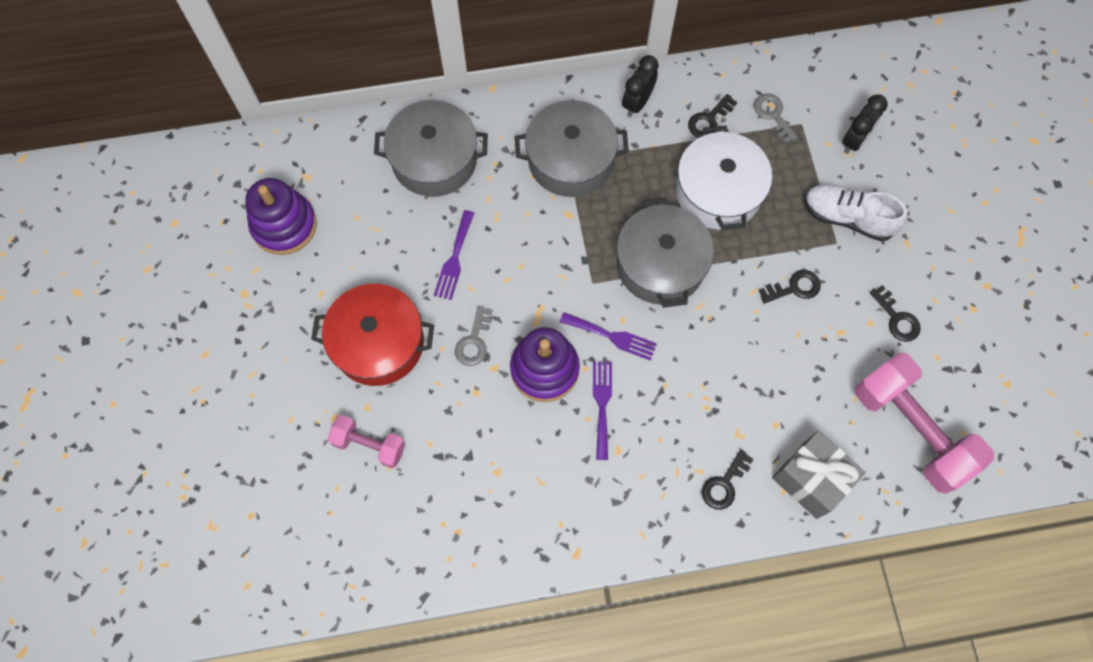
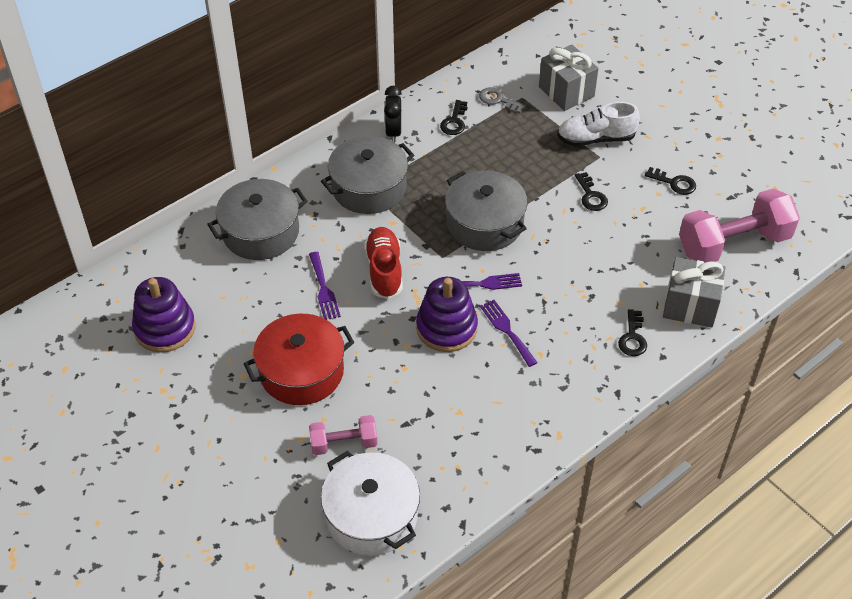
camera: 30 degrees left, 20 degrees down
(474, 341) = (378, 335): grey key -> none
(525, 268) = (384, 270): none -> red shoe
(718, 192) = (493, 161): white pot -> white pot (371, 515)
(794, 288) = (591, 196): black key -> black key turned 120 degrees clockwise
(854, 140) = (566, 92): black clock -> grey gift
(910, 429) = (733, 244): pink dumbbell -> pink dumbbell turned 45 degrees counterclockwise

